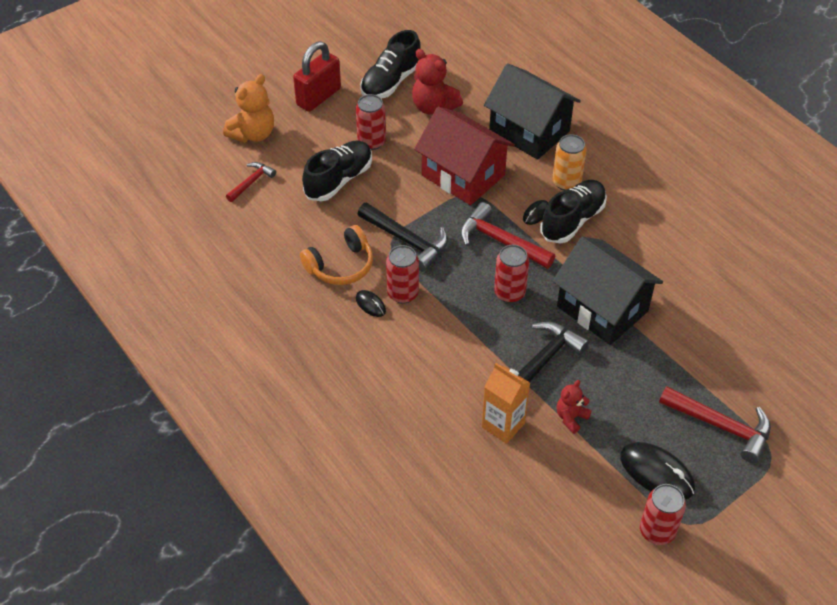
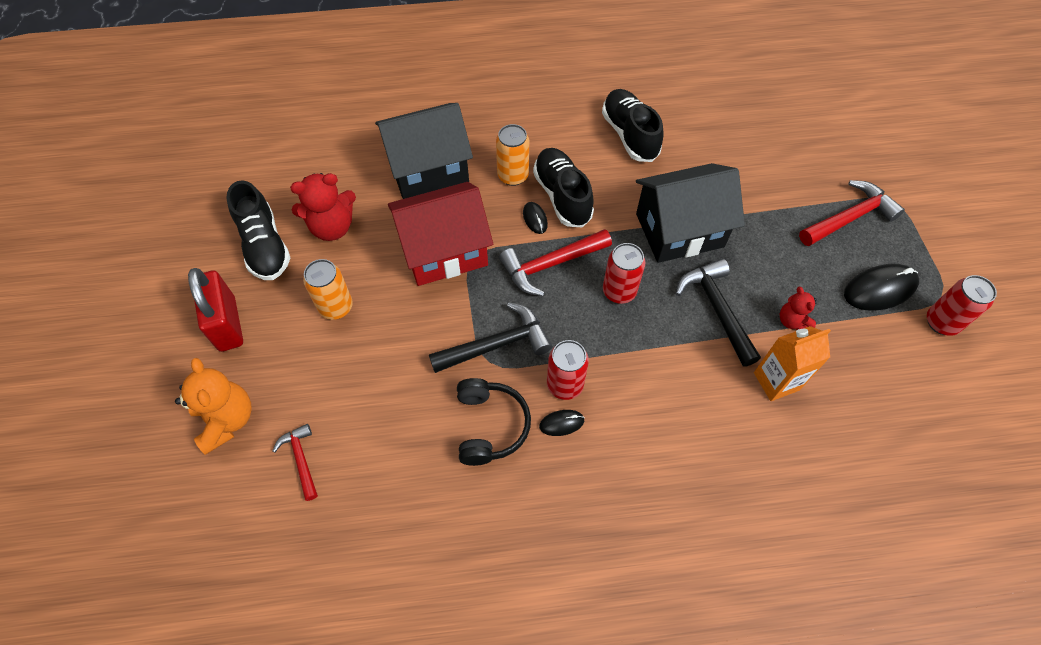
camera: 60 degrees left, 10 degrees up
(339, 180) = (366, 366): black shoe -> black shoe (629, 135)
(340, 266) = (490, 426): orange headphones -> black headphones
(371, 142) = (336, 307): red can -> orange can

